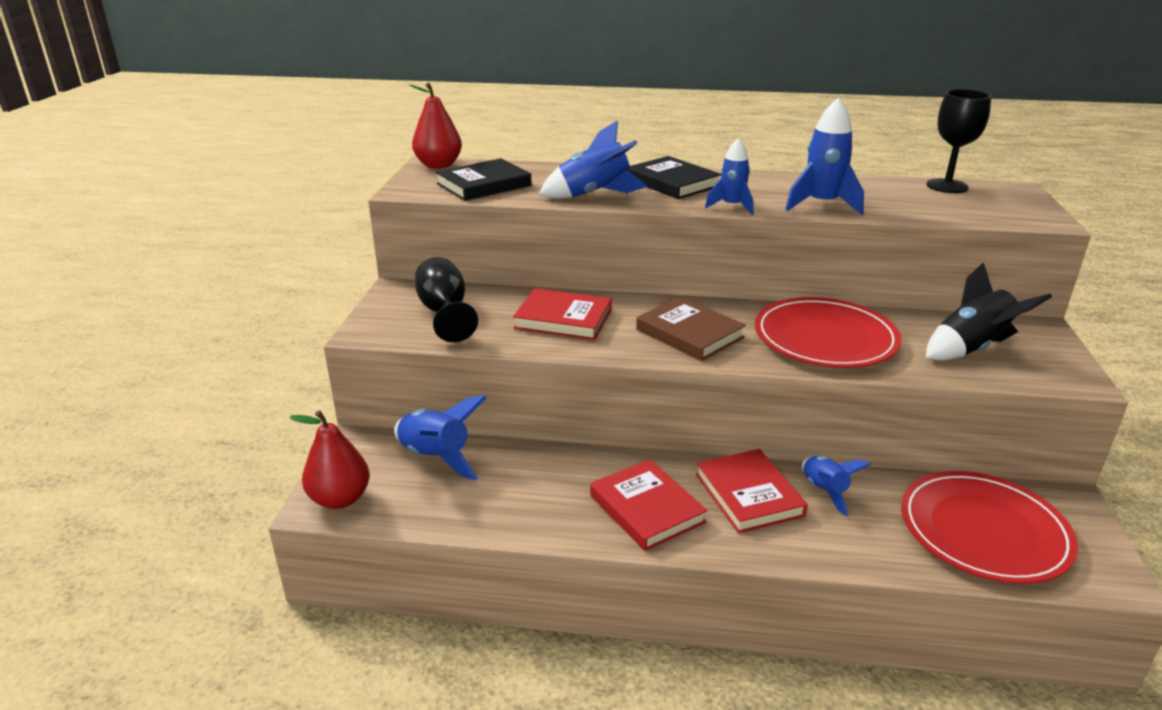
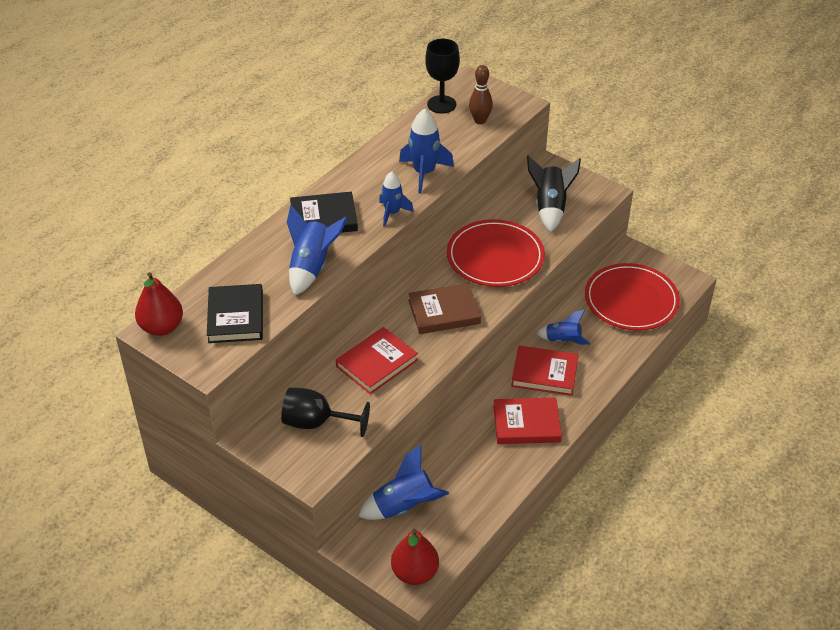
camera: 60 degrees left, 15 degrees up
(965, 208) = (480, 120): none -> brown bowling pin

